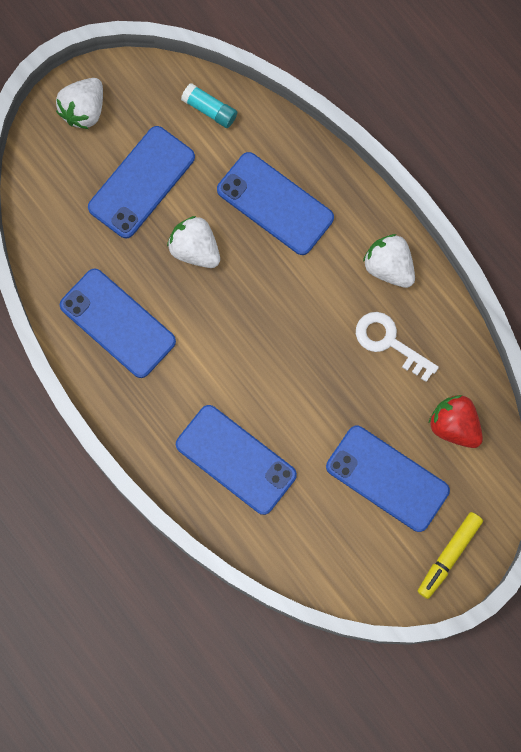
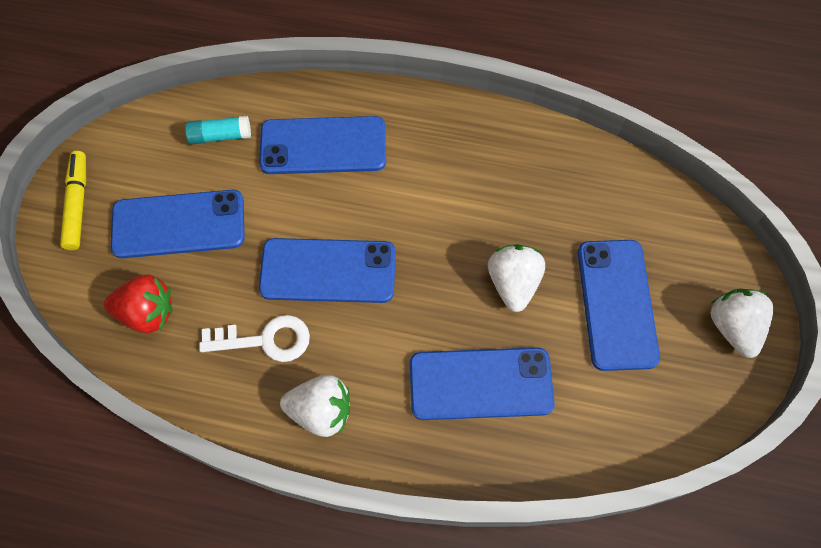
camera: 140 degrees right, 10 degrees down
(117, 323) = (517, 174): blue phone -> blue phone (328, 271)
(195, 249) = (513, 283): white strawberry -> white strawberry turned 90 degrees counterclockwise
(209, 109) = (627, 426): turquoise glue stick -> turquoise glue stick (220, 136)

